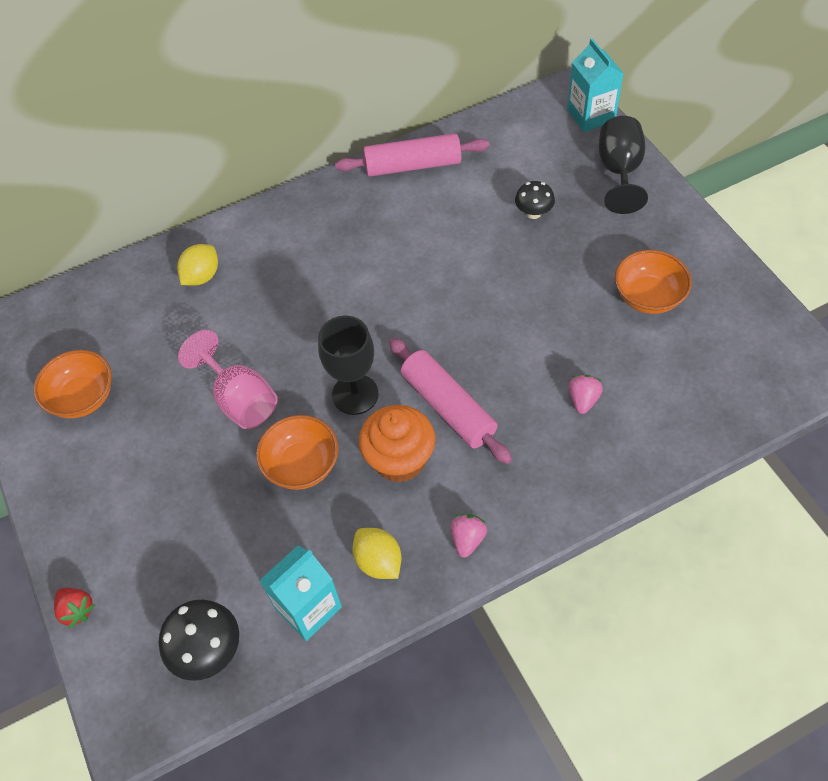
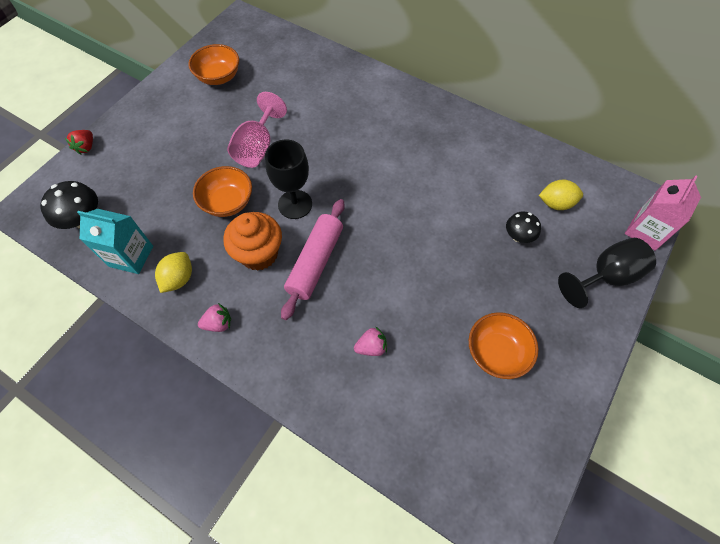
camera: 55 degrees right, 5 degrees up
(202, 276) = (334, 83): yellow lemon -> yellow lemon (555, 203)
(413, 165) = (503, 144): pink rolling pin -> none
(591, 115) = (645, 231): turquoise carton -> pink carton

